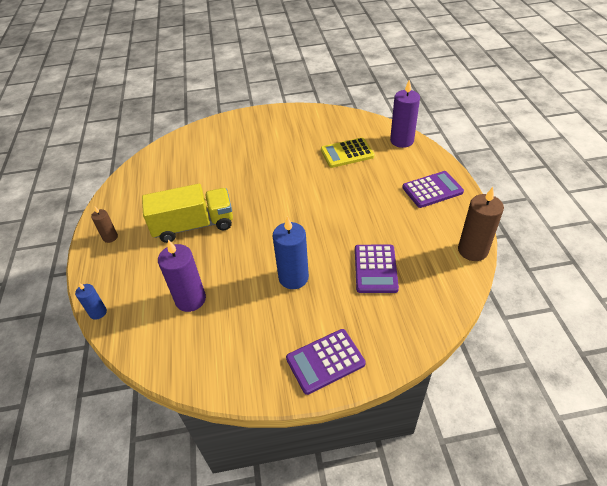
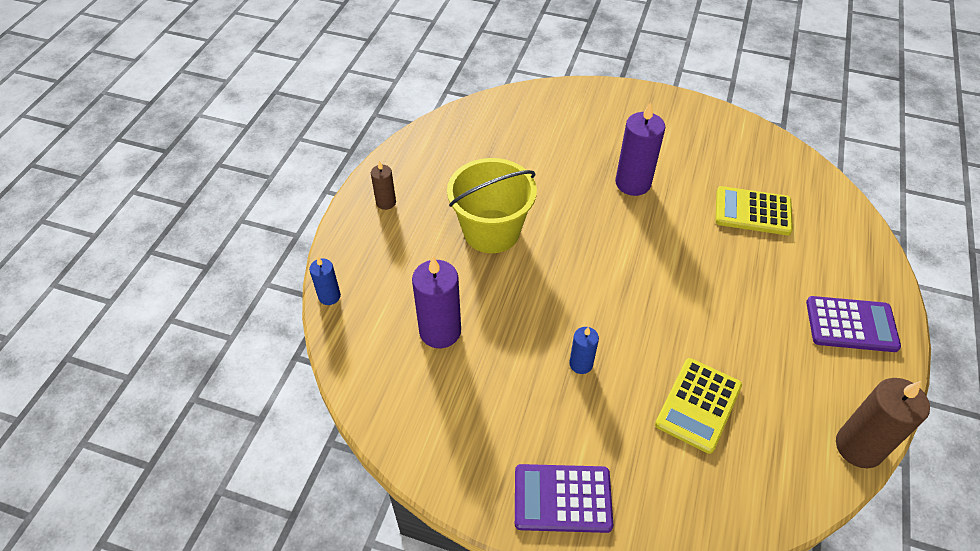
camera: 25 degrees right, 5 degrees up
(194, 225) = (491, 231): yellow truck -> yellow bucket
(293, 277) = (581, 364): blue candle -> blue candle, size x0.55
(375, 269) = (698, 405): purple calculator -> yellow calculator
(402, 141) = (848, 225): purple candle -> purple candle (633, 183)

